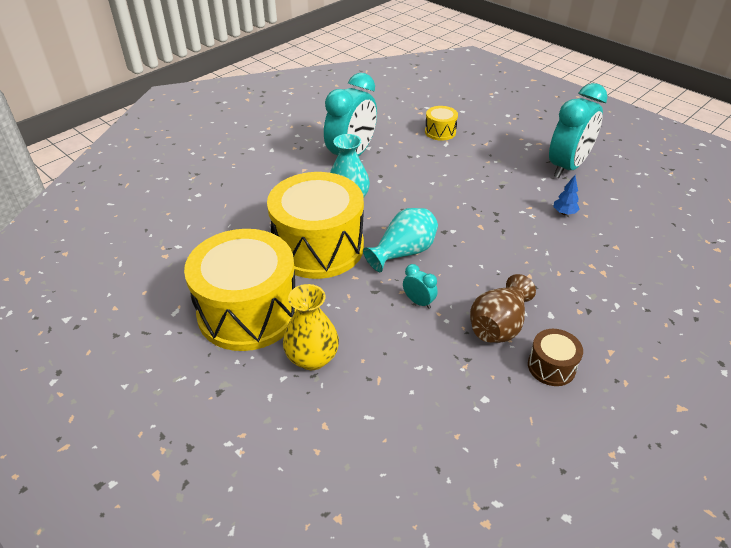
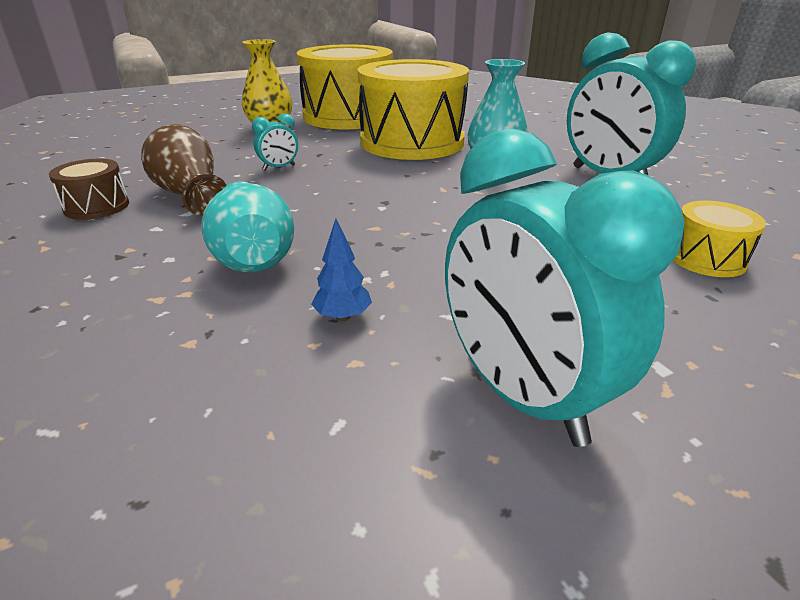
camera: 110 degrees right, 10 degrees down
(403, 252) = (365, 173): turquoise vase -> turquoise vase (253, 256)

